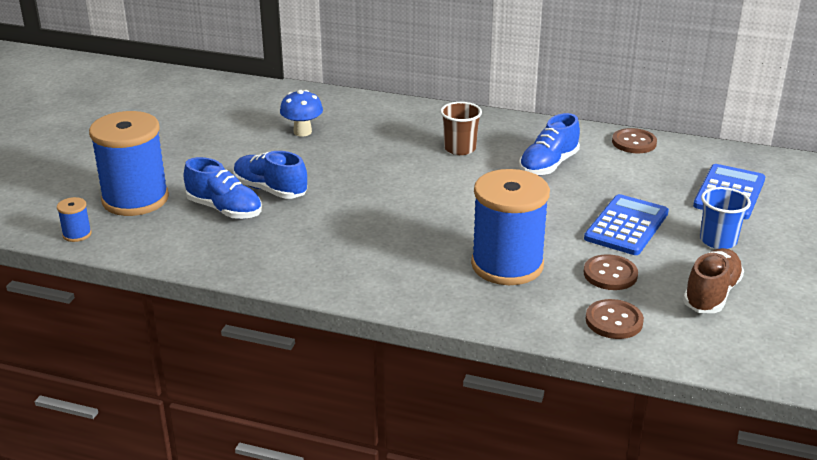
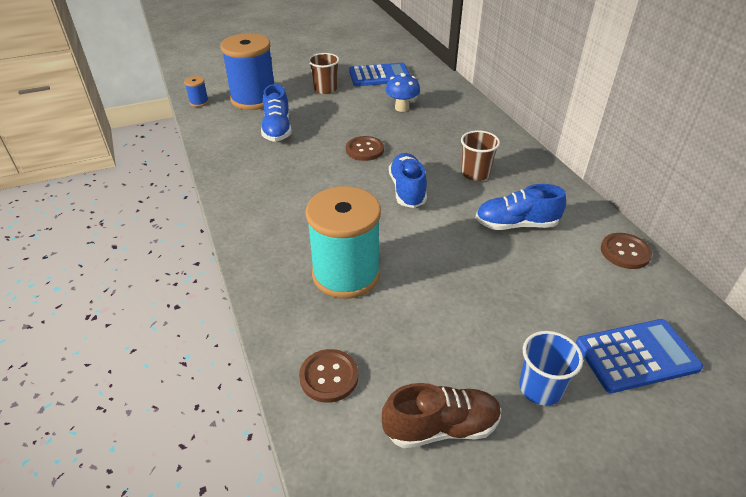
camera: 50 degrees right, 10 degrees up
(193, 153) = (325, 89): none -> brown cup
(270, 190) = (318, 132): blue shoe -> blue shoe (407, 190)
(507, 265) = (346, 274): blue spool -> turquoise spool
(610, 274) = (398, 339): brown button -> brown button (364, 150)
(626, 226) = (485, 313): blue calculator -> blue calculator (379, 76)

